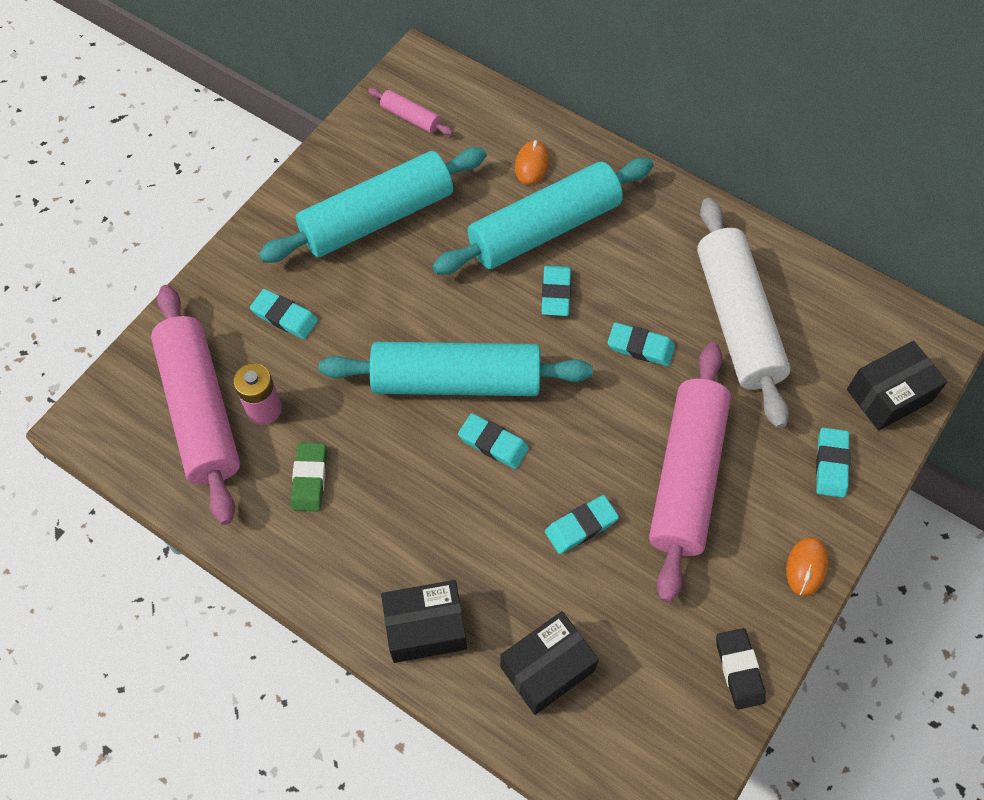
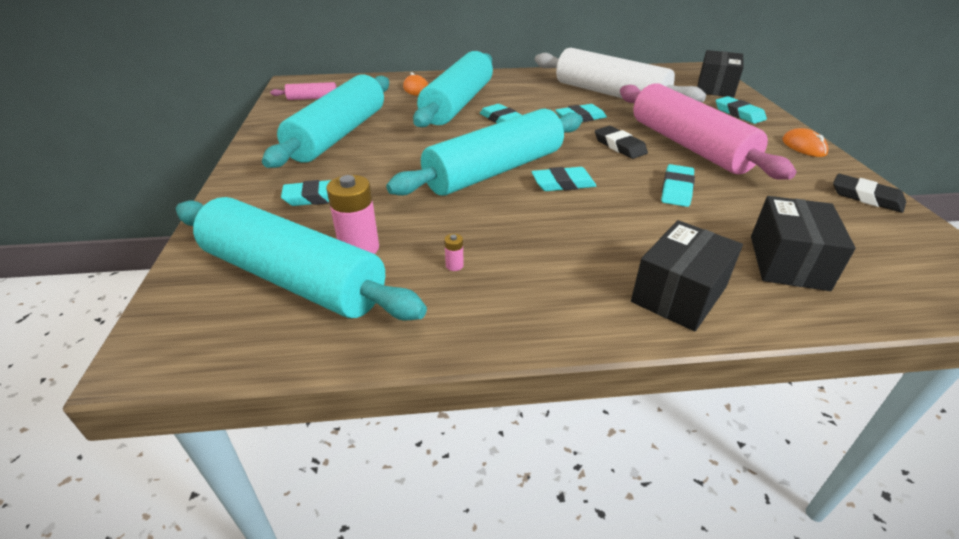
camera: 40 degrees left, 25 degrees down
(200, 410) = (293, 278): pink rolling pin -> turquoise rolling pin
(309, 479) = (454, 265): green eraser -> pink battery
(616, 426) = (619, 146): none -> black eraser

